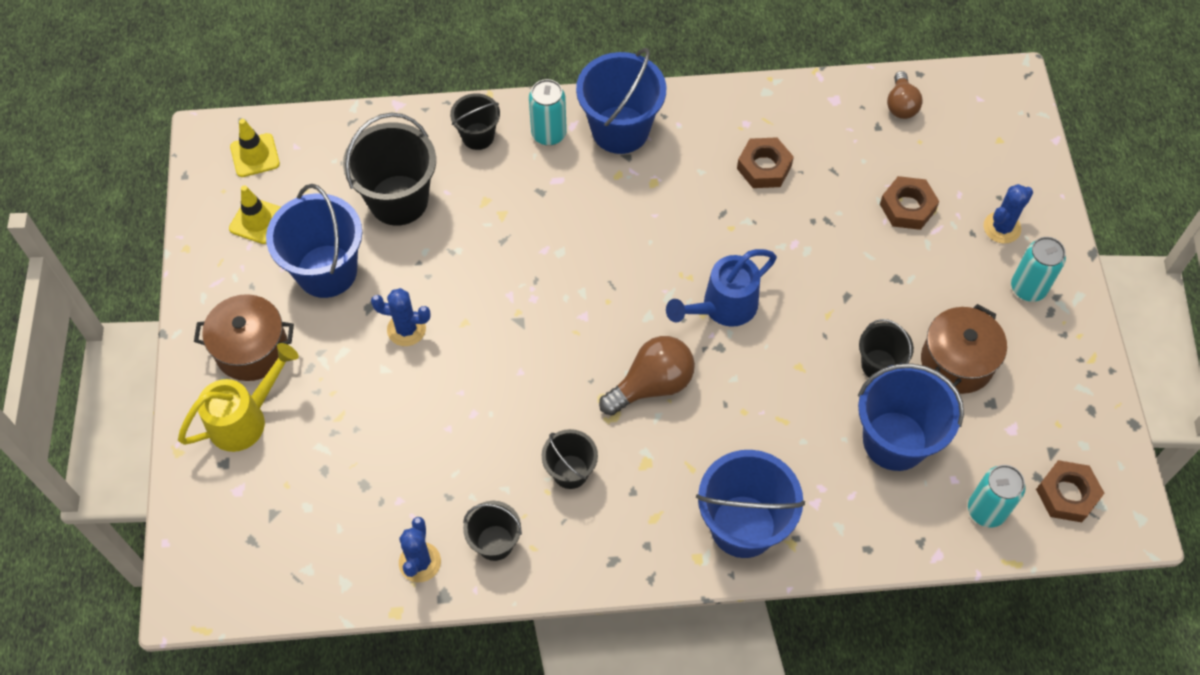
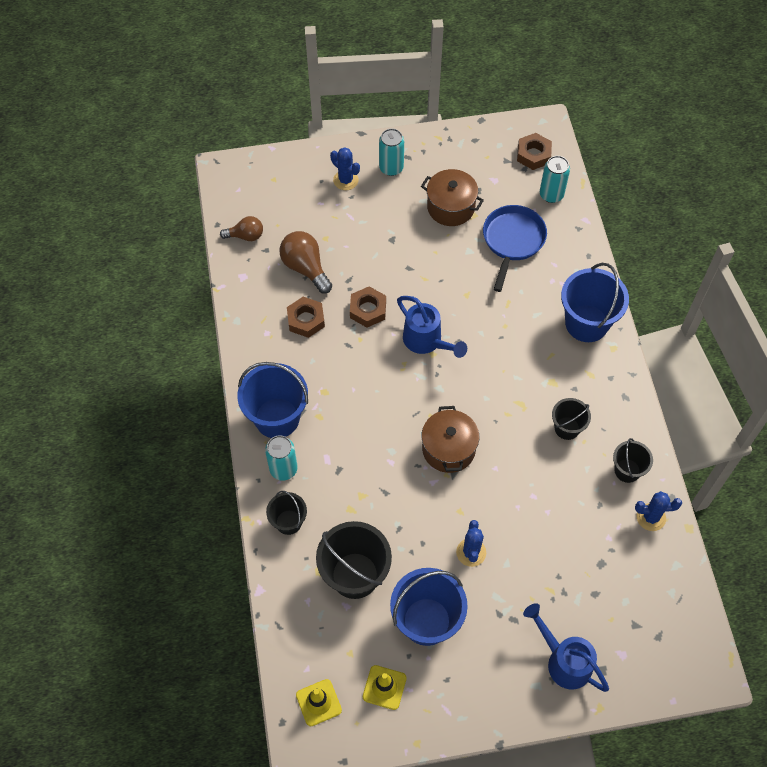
camera: 95 degrees left, 0 degrees up
(245, 419) = (564, 661): yellow watering can -> blue watering can
(252, 349) = (504, 668): brown pot -> brown pot (448, 449)
(652, 385) = (493, 382): brown light bulb -> brown light bulb (305, 268)
(878, 365) = (459, 249): black bucket -> none
(895, 441) = (512, 241): blue bucket -> blue pan
(907, 207) = (333, 233): brown nut -> brown nut (368, 310)

